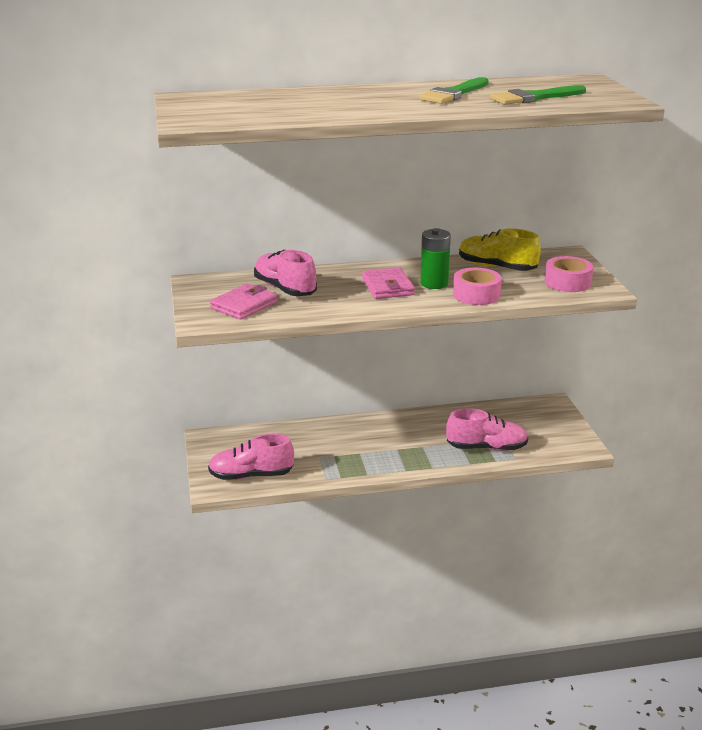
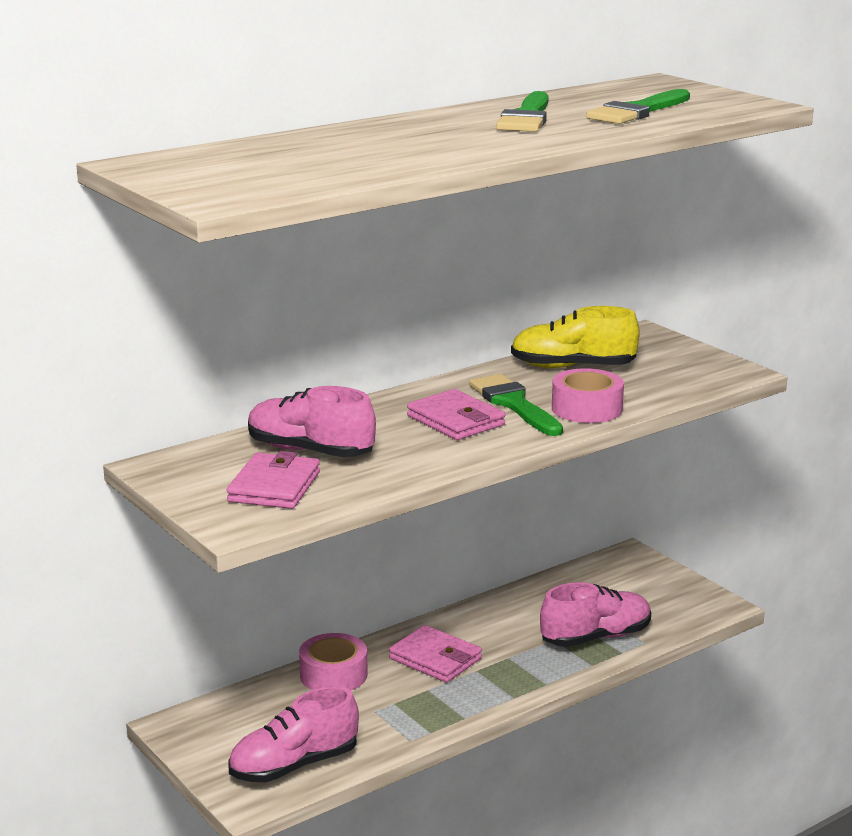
camera: 25 degrees left, 5 degrees down
(378, 436) = (435, 659): none -> pink wallet
(434, 283) = (514, 404): green battery -> green brush
(567, 282) = (683, 371): pink tape -> pink tape (333, 674)

